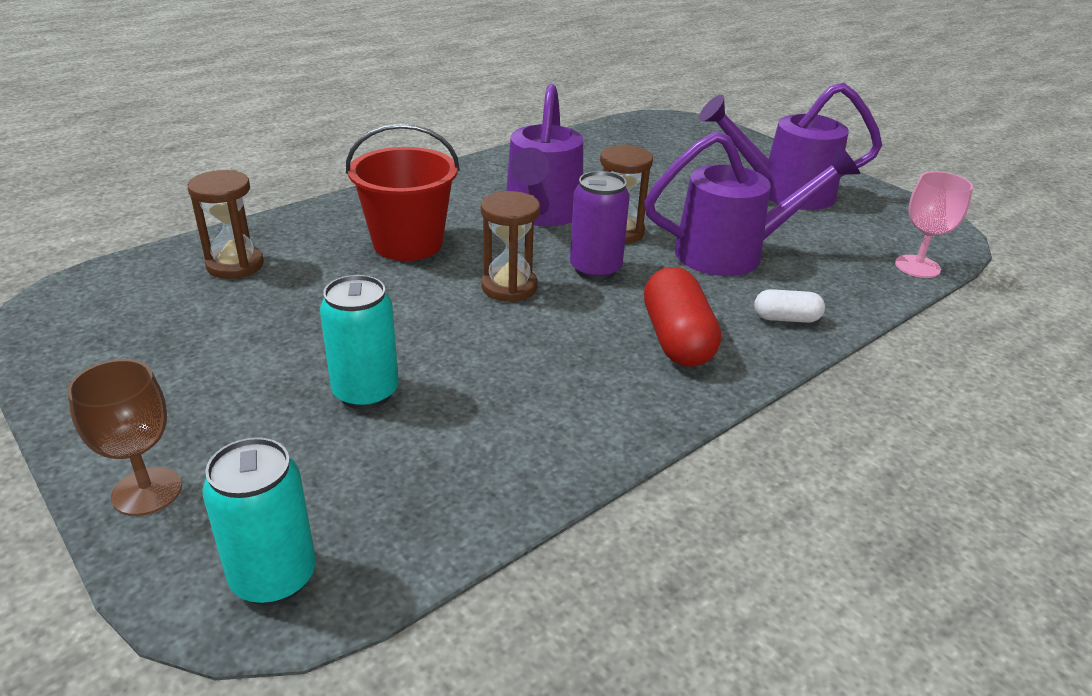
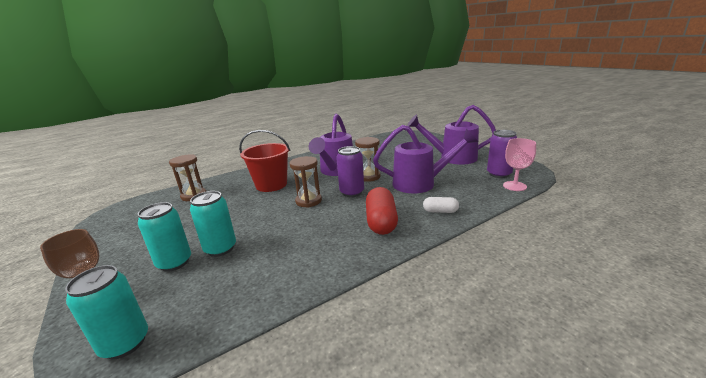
camera: 10 degrees right, 10 degrees down
(281, 422) = (174, 262): none -> turquoise can
(884, 237) = (499, 174): none -> purple can

